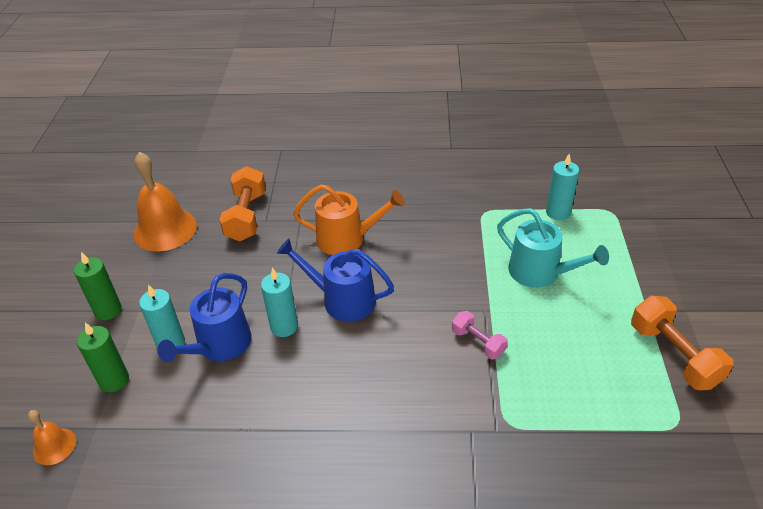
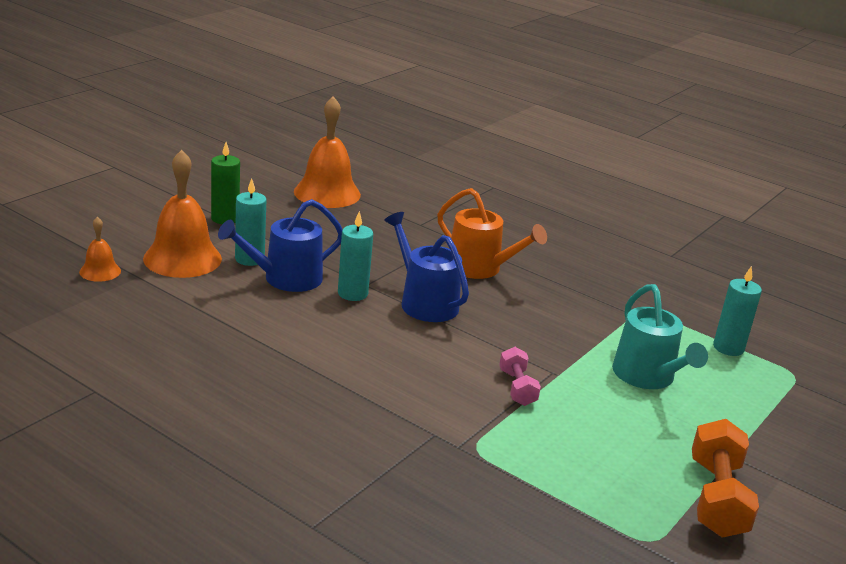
camera: 30 degrees right, 15 degrees down
(114, 380) = (182, 258): green candle -> orange bell
(246, 216) = (406, 215): orange dumbbell -> none

